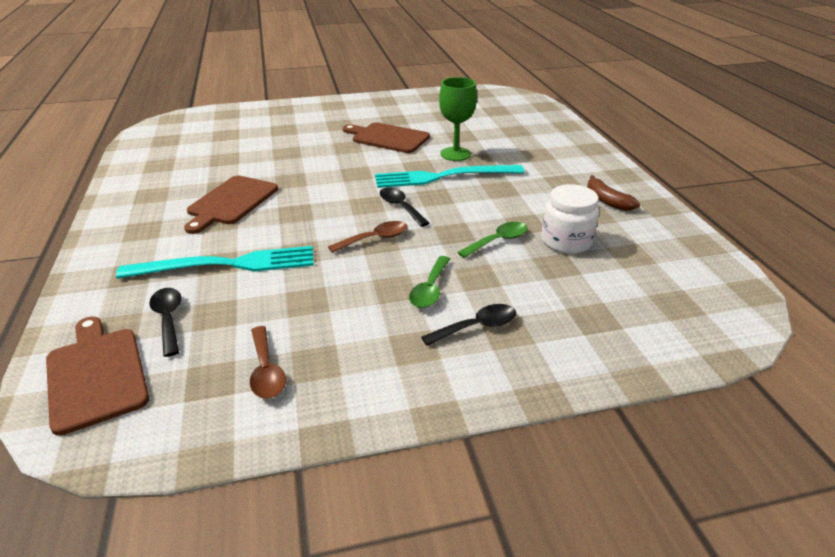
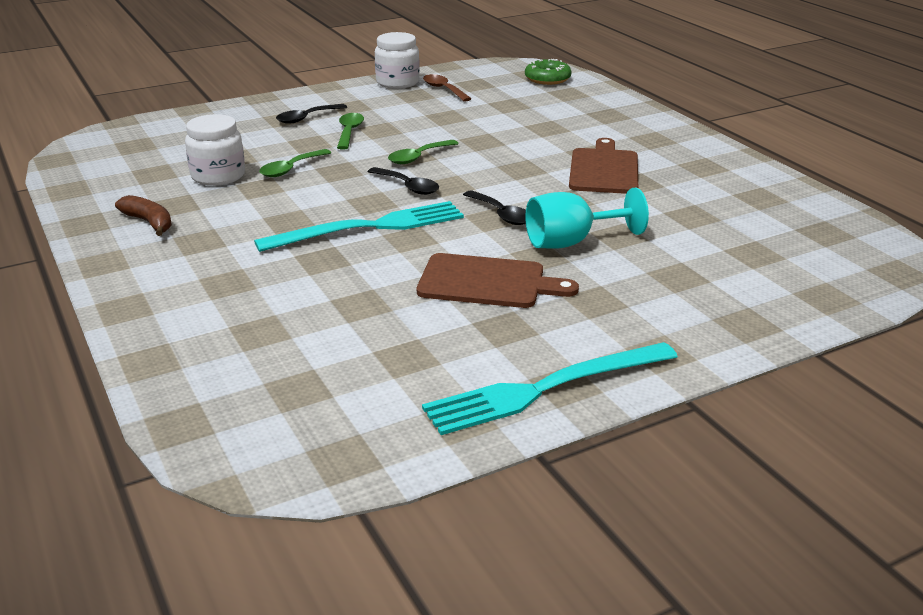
camera: 165 degrees right, 5 degrees down
(96, 375) = (547, 79): brown cutting board -> green donut
(168, 319) = (539, 100): black spoon -> black spoon (501, 214)
(227, 265) = (537, 127): turquoise fork -> turquoise fork (545, 389)
(320, 152) = (571, 242): none -> turquoise goblet
(320, 409) = (397, 82): none -> white jar
(375, 239) = (418, 157): brown spoon -> green spoon
(455, 154) = (362, 265): green goblet -> none

